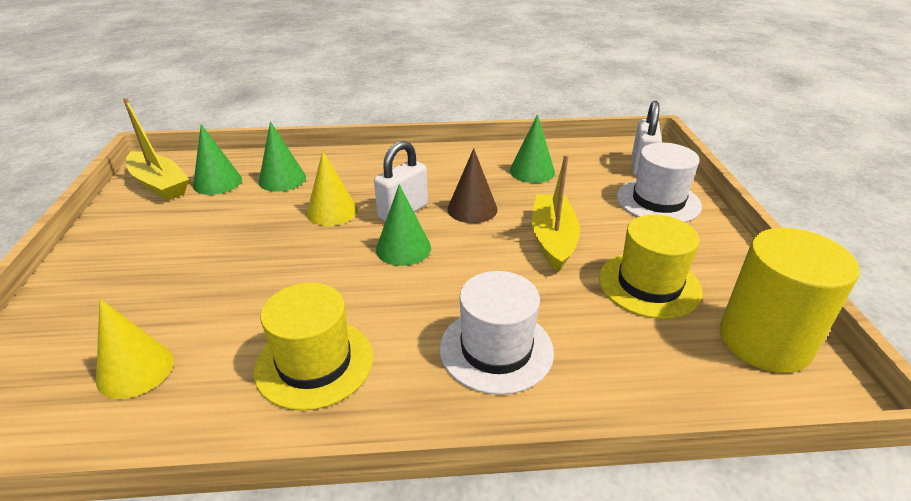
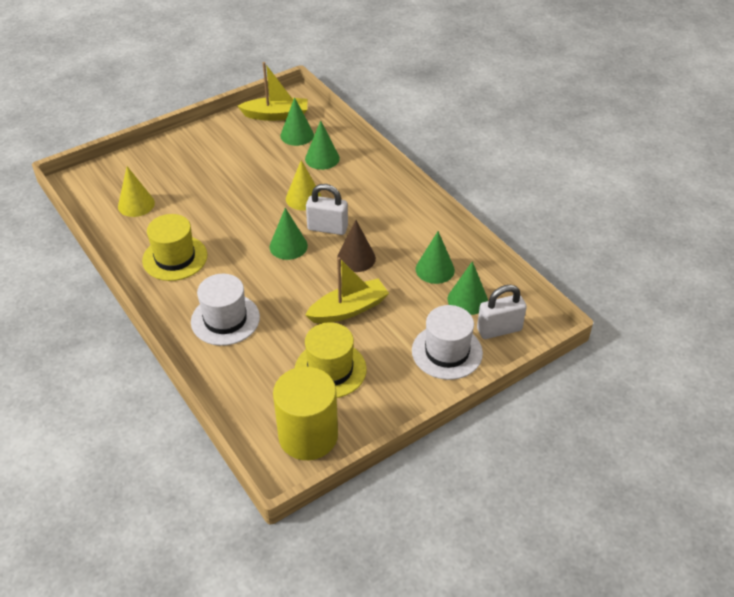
camera: 60 degrees right, 10 degrees up
(160, 184) = (276, 115): yellow boat -> yellow boat turned 105 degrees counterclockwise
(589, 168) = (467, 299): none -> green cone

